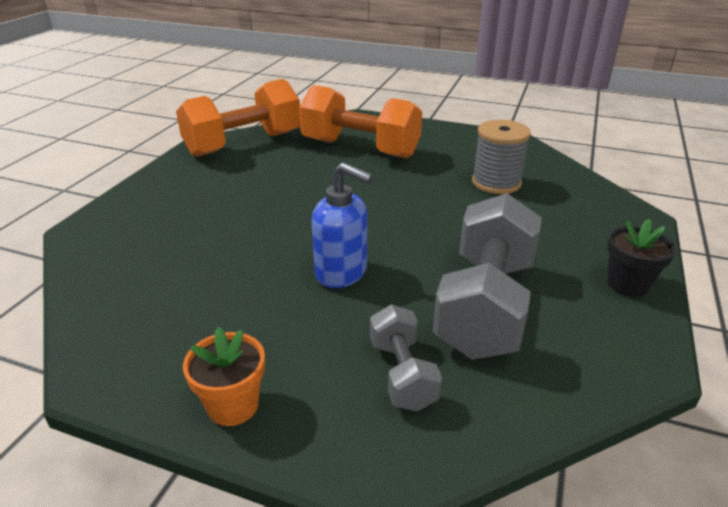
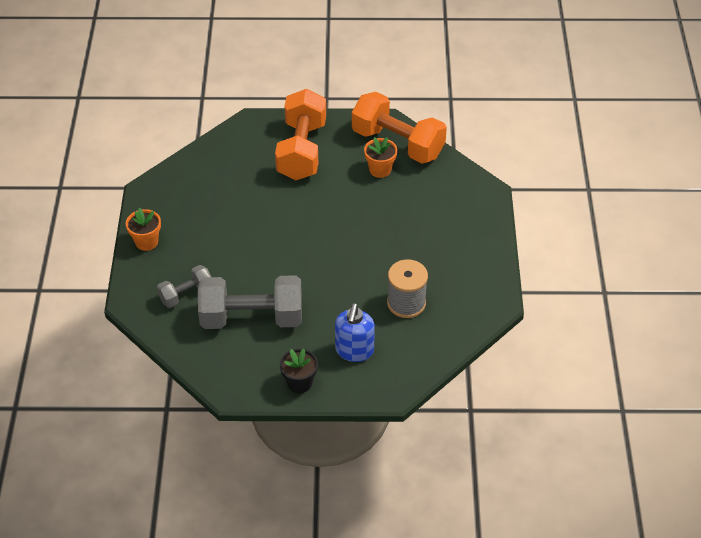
camera: 70 degrees right, 15 degrees up
(274, 160) = (380, 169): none -> orange flower pot
(342, 273) = (257, 249): blue soap dispenser -> blue soap dispenser (354, 351)
(360, 148) = (425, 211): orange dumbbell -> orange dumbbell (302, 150)

